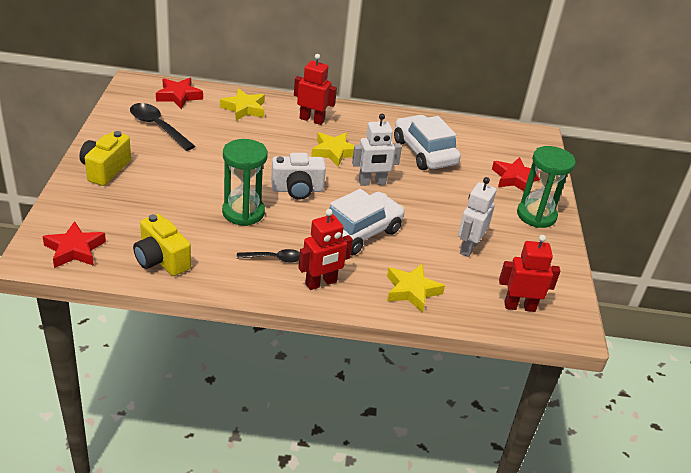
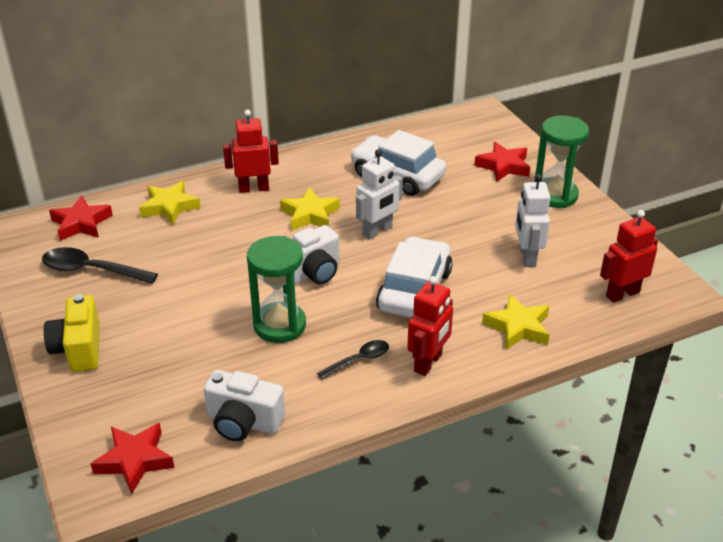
camera: 25 degrees left, 0 degrees up
(161, 260) = (243, 422): yellow camera -> white camera

